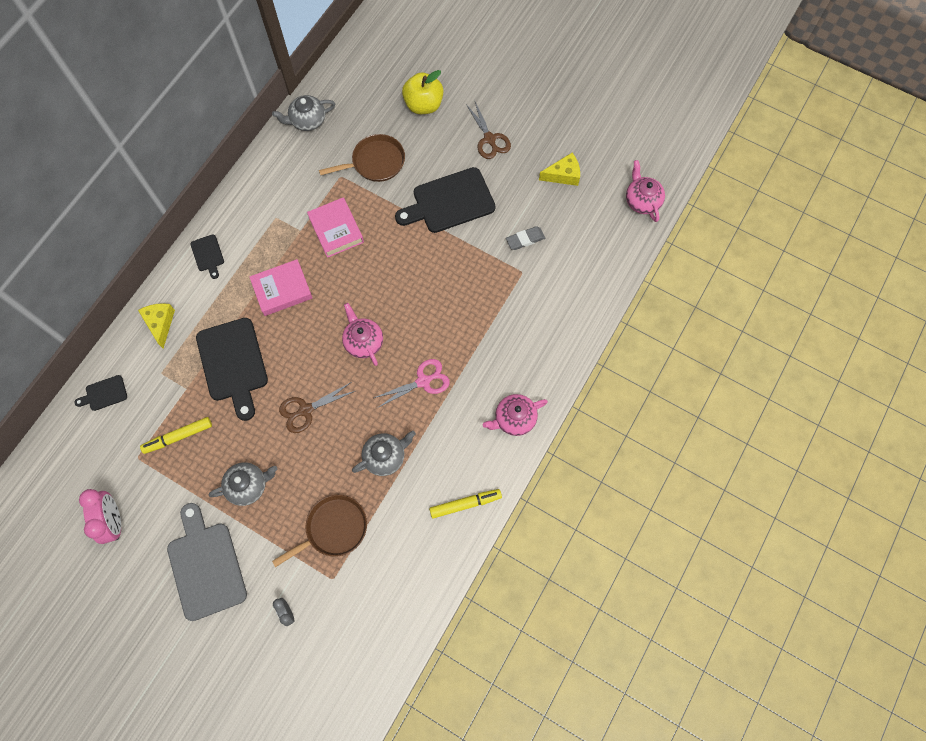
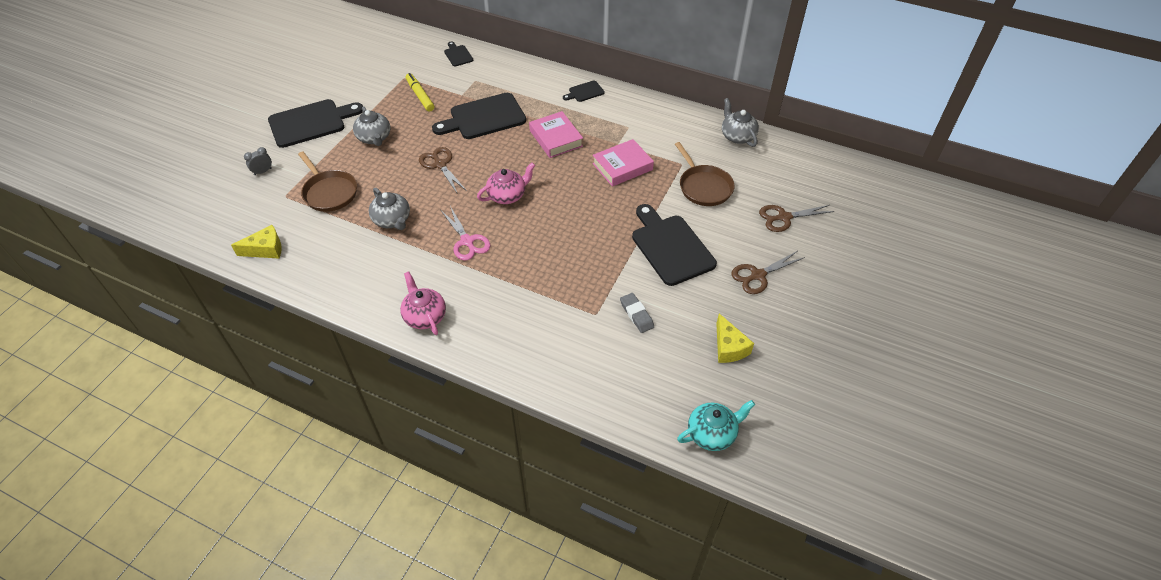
camera: 85 degrees right, 20 degrees down
(114, 521) = (355, 73): pink clock -> none
(160, 323) = (518, 74): yellow cheese -> yellow cheese (265, 249)
(206, 566) = (311, 123): grey cutting board -> black cutting board
(423, 105) = (784, 217): yellow apple -> brown scissors
(465, 504) = (339, 282): yellow marker -> none
(642, 201) = (712, 433): pink teapot -> turquoise teapot

